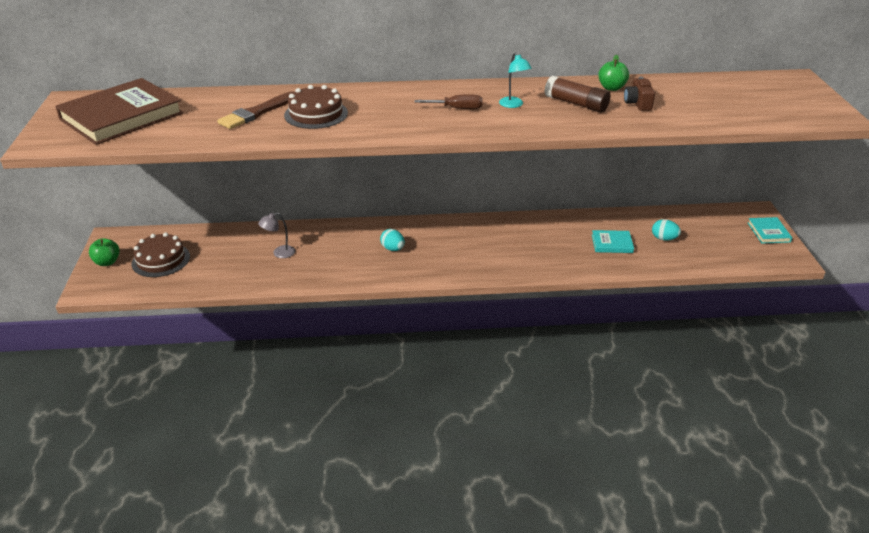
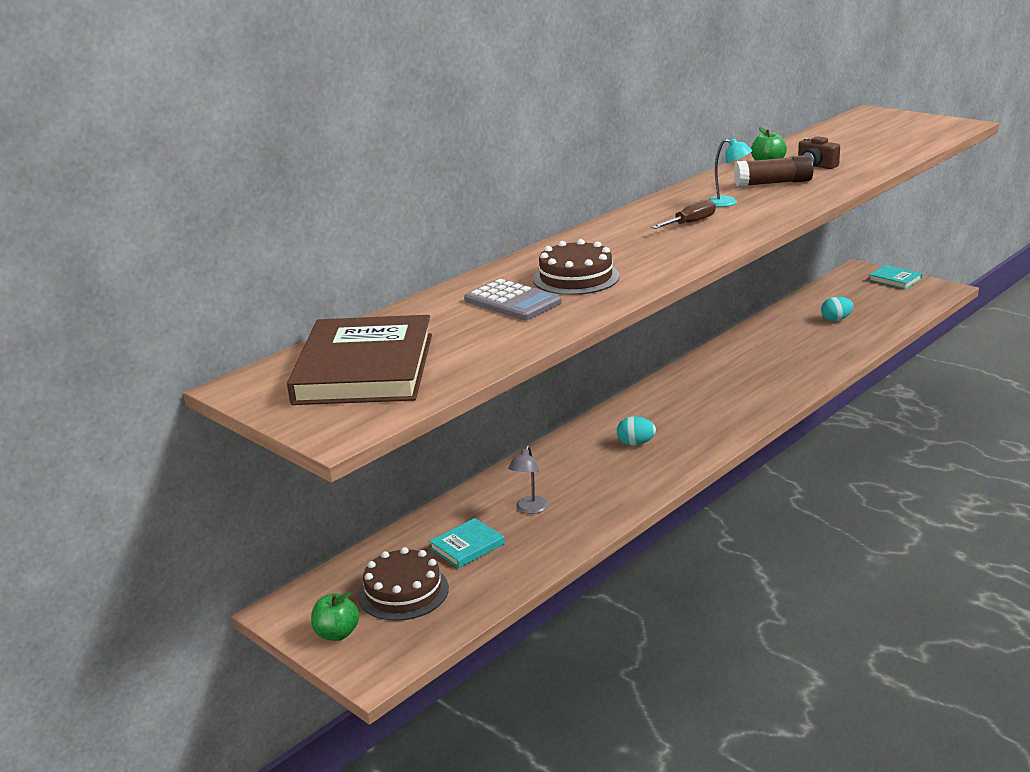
camera: 40 degrees left, 10 degrees down
(257, 113) = (512, 301): brown brush -> grey calculator
(612, 244) = (807, 342): turquoise book -> turquoise book (467, 546)

